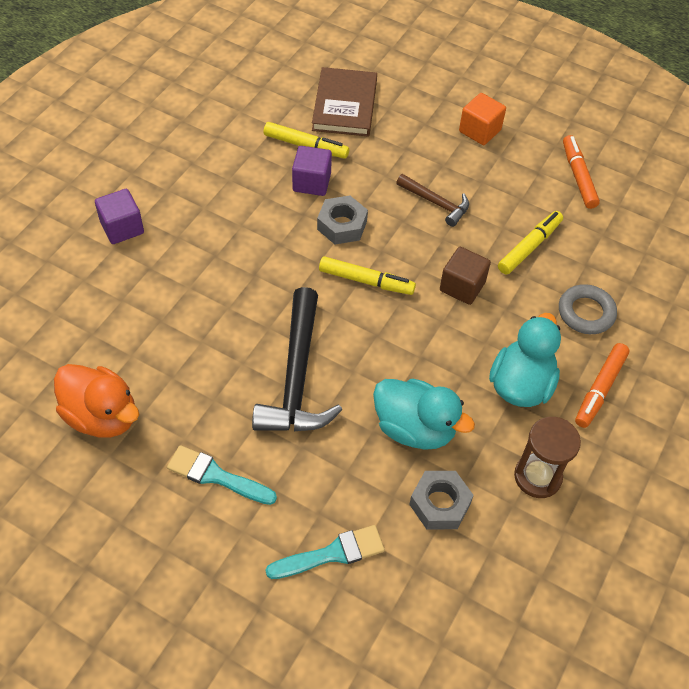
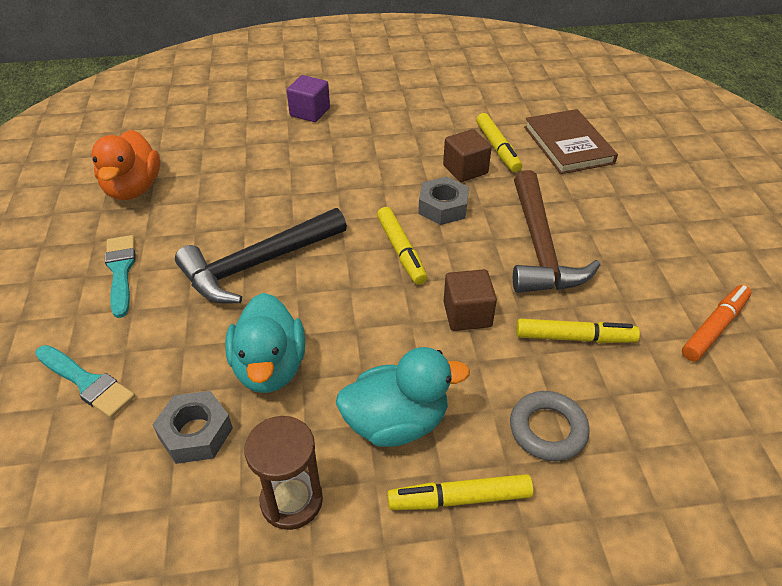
camera: 55 degrees right, 10 degrees down
(311, 182) = (465, 170): purple cube -> brown cube
(345, 105) = (568, 145): brown book -> brown book turned 75 degrees counterclockwise
(436, 203) = (540, 248): brown hammer -> brown hammer, size x1.85
(480, 131) = (662, 231): orange cube -> none
(600, 389) = (459, 498): orange marker -> yellow marker

